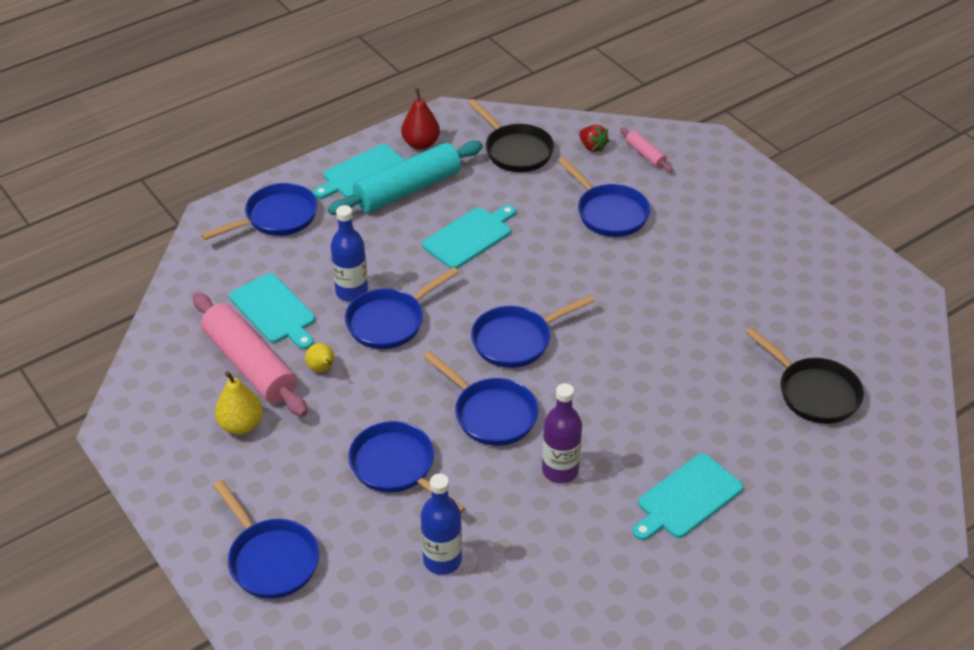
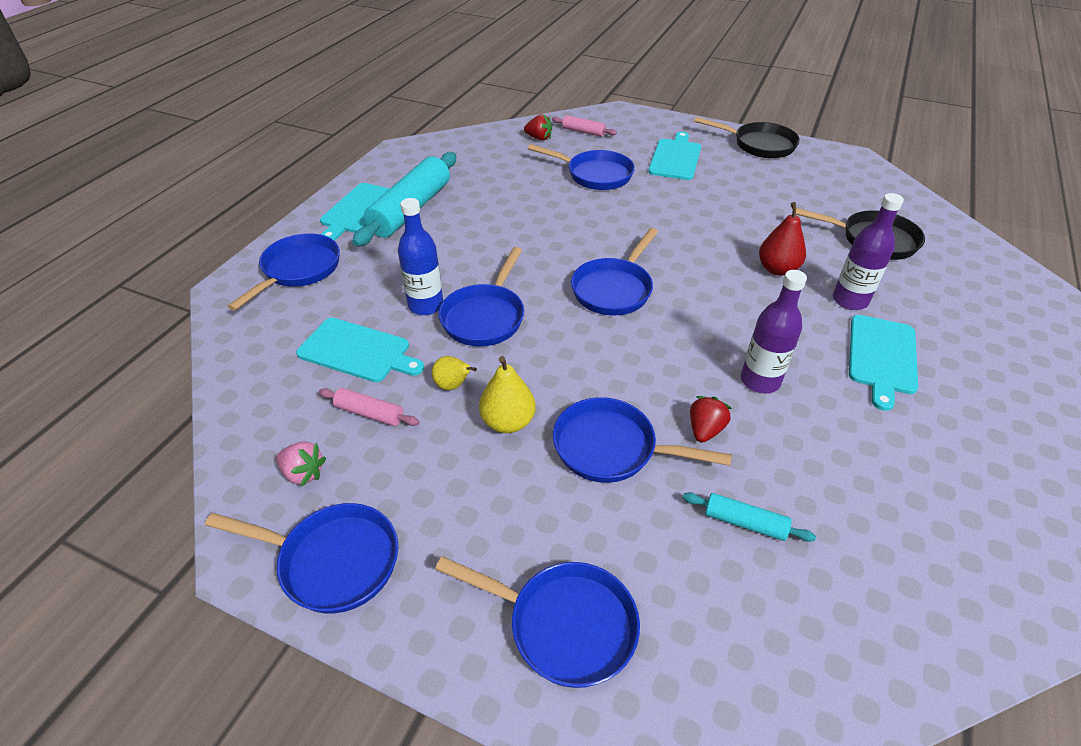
camera: 30 degrees left, 0 degrees up
(180, 389) = (303, 473): none -> pink strawberry
(241, 425) = (407, 481): yellow pear -> yellow pear (508, 422)
(249, 365) = (369, 413): pink rolling pin -> pink rolling pin, size x0.46
(421, 144) = (394, 175): red pear -> red pear (777, 269)
(442, 560) = (744, 523): blue bottle -> turquoise rolling pin
(469, 236) = (498, 226): turquoise cutting board -> turquoise cutting board (675, 158)
(478, 486) = (705, 430): none -> red strawberry
(491, 414) = (652, 358): blue pan -> blue pan (332, 561)
(516, 150) = (480, 157): black pan -> black pan (759, 145)
(718, 439) = (850, 300): none -> purple bottle

